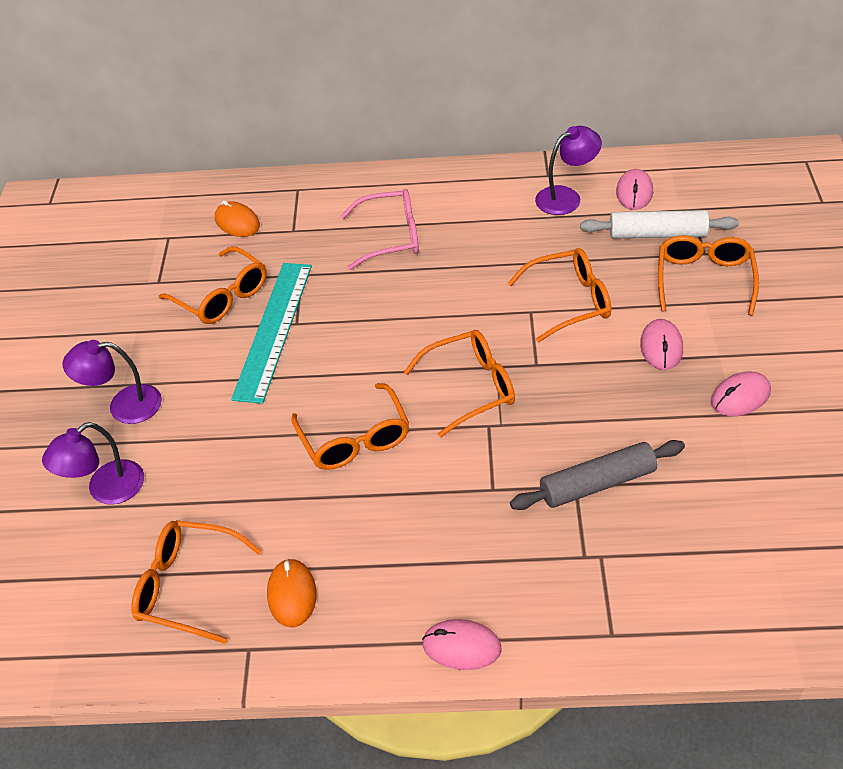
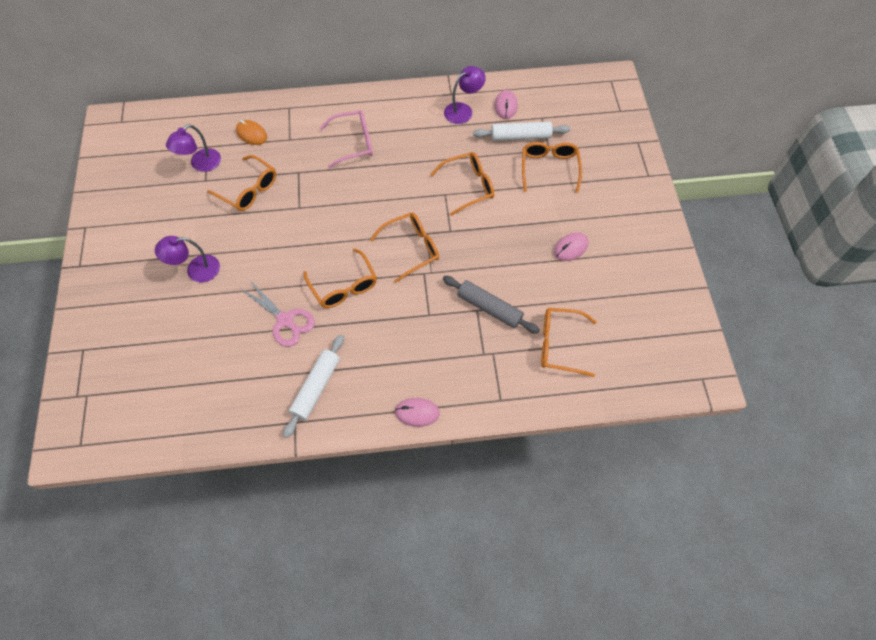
camera: 10 degrees left, 15 degrees up
(106, 490) = (194, 327): purple lamp -> purple lamp (201, 164)
(187, 586) = (253, 386): orange glasses -> orange glasses (559, 344)
(254, 486) = (285, 320): none -> pink scissors
(274, 330) = (285, 213): turquoise ruler -> none
(292, 594) = (316, 387): orange mouse -> white rolling pin
(597, 483) = (489, 308): grey rolling pin -> grey rolling pin turned 60 degrees clockwise
(661, 347) = (524, 216): pink mouse -> none

